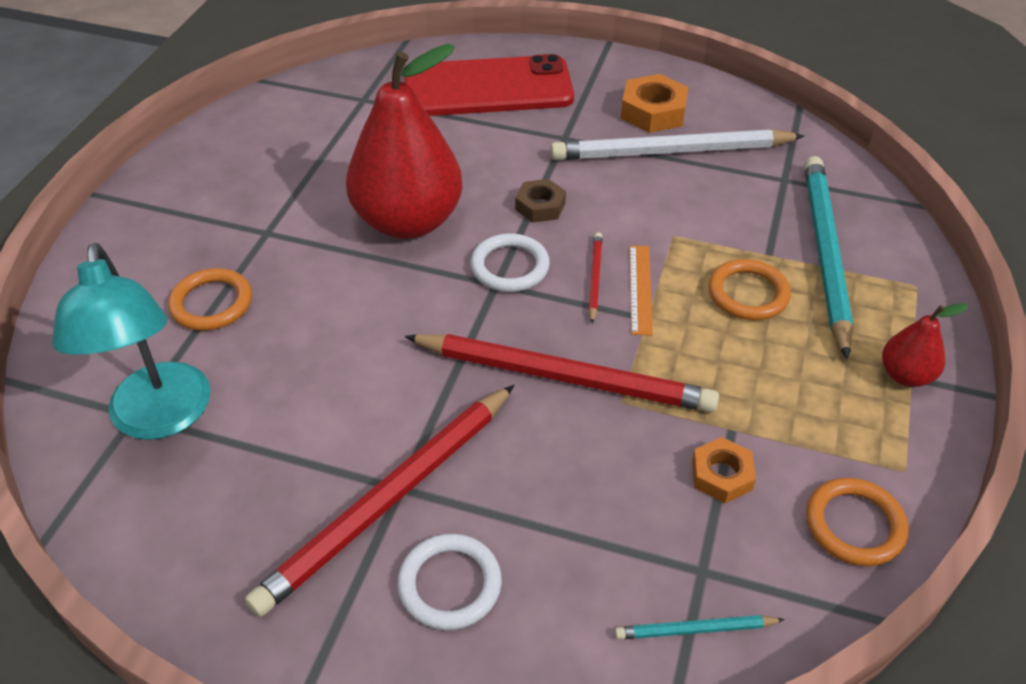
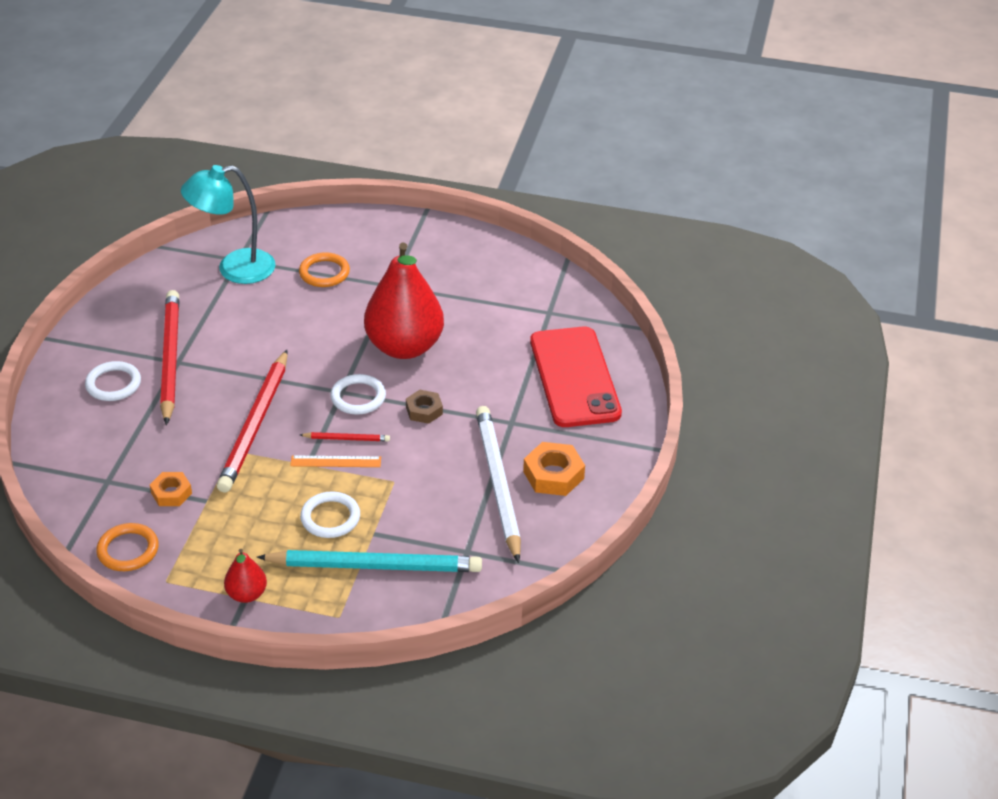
camera: 85 degrees right, 5 degrees down
(390, 500) = (170, 358): red pencil -> red pencil turned 45 degrees clockwise
(695, 630) = (71, 476): turquoise pencil -> none
(748, 293) = (330, 517): orange ring -> white ring

